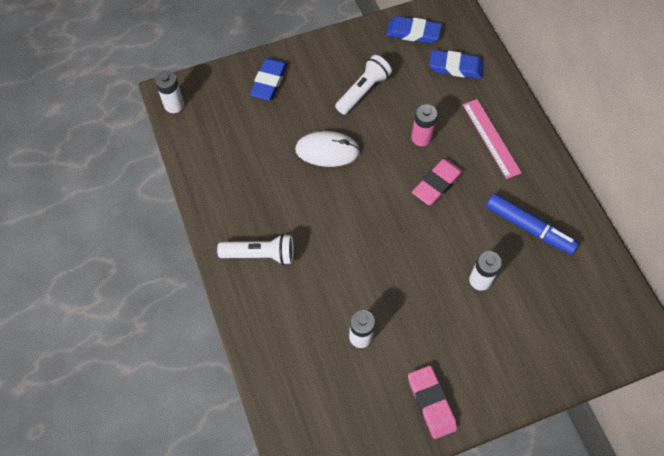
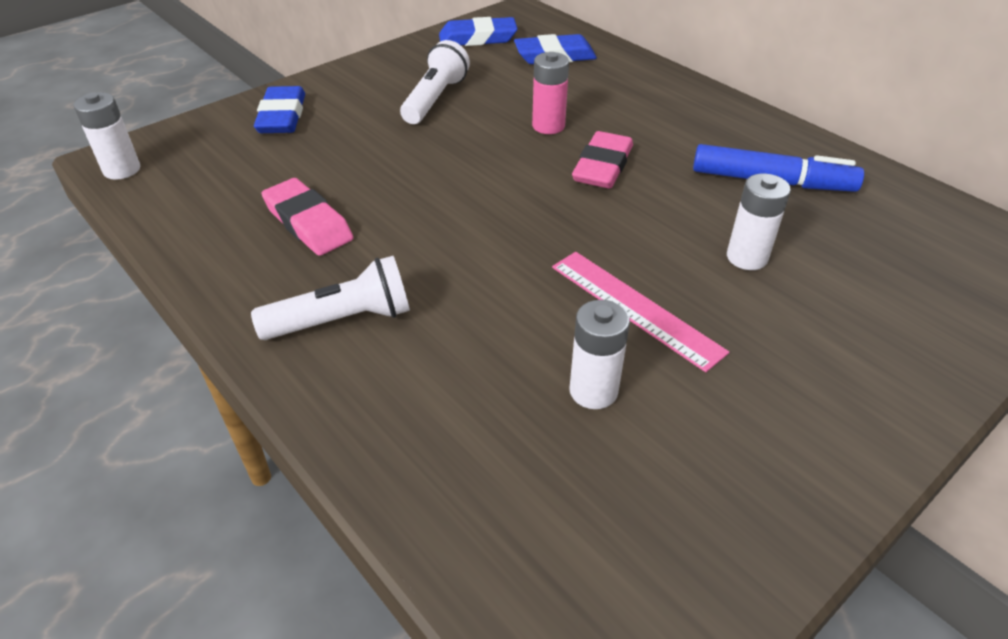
camera: 20 degrees left, 20 degrees down
(327, 151) = (409, 167): white mouse -> none
(431, 403) = (792, 458): pink eraser -> pink eraser (308, 223)
(491, 138) = (648, 107): pink ruler -> pink ruler (635, 308)

